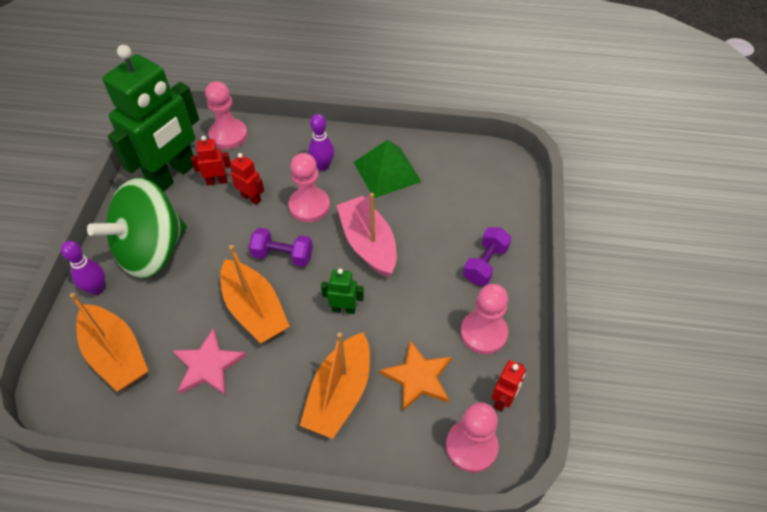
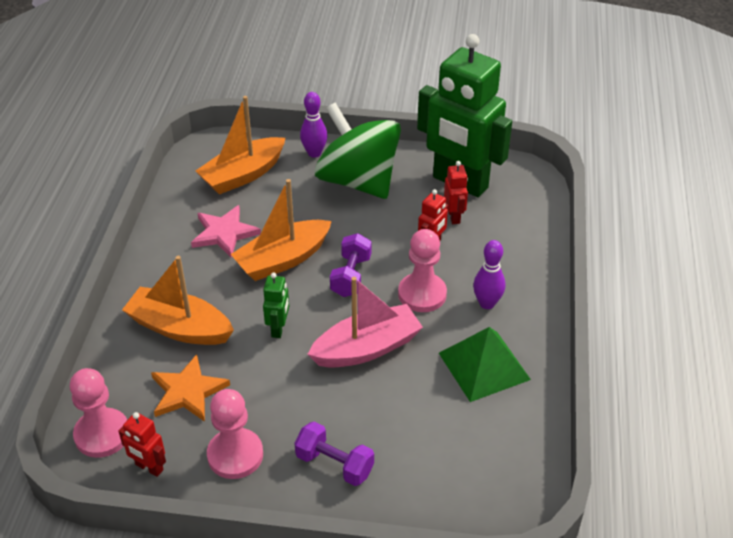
camera: 90 degrees right, 10 degrees down
(228, 135) = (527, 218): pink pawn -> none

